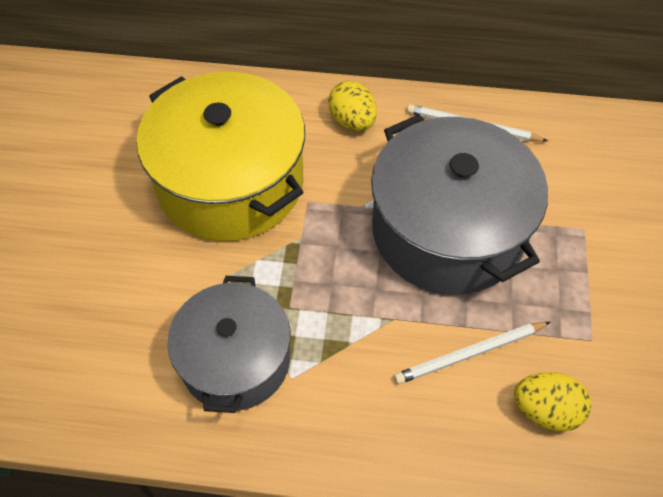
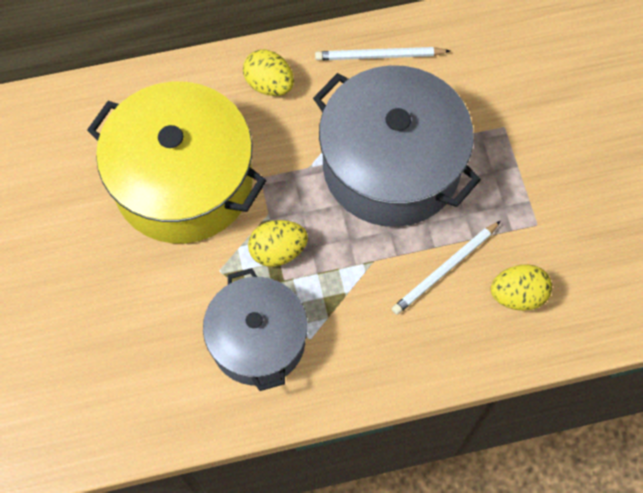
camera: 20 degrees left, 10 degrees up
(295, 276) = (278, 251): none -> yellow egg

